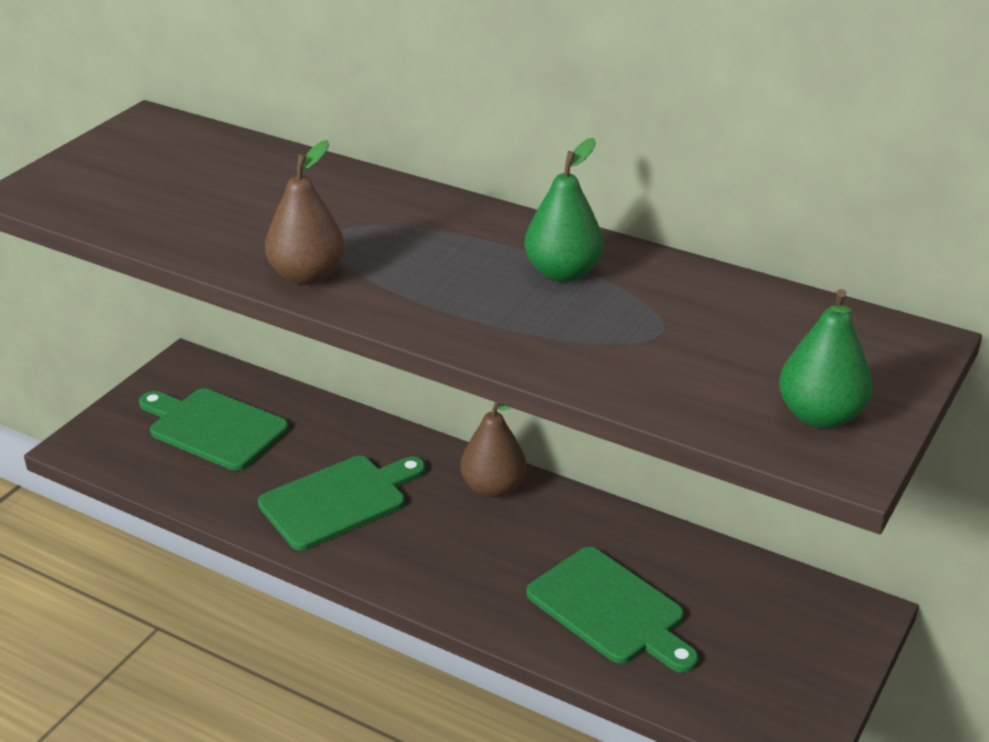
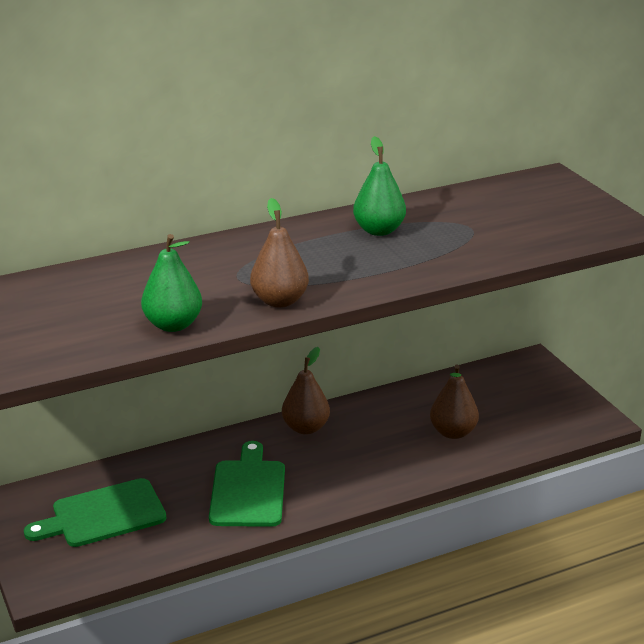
camera: 55 degrees left, 5 degrees down
(611, 609) = (453, 432): green cutting board -> brown pear
(820, 416) = (587, 218): green pear -> green pear (173, 325)

